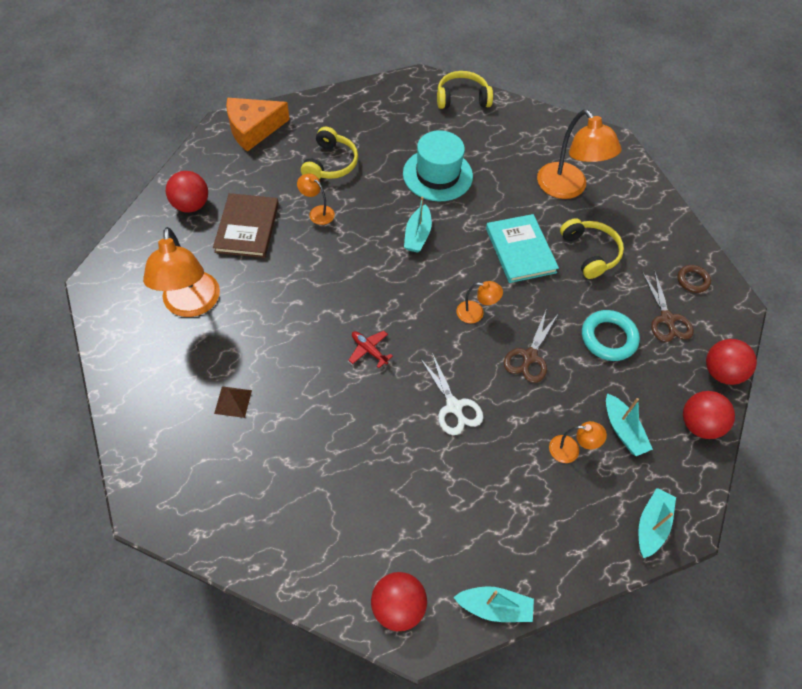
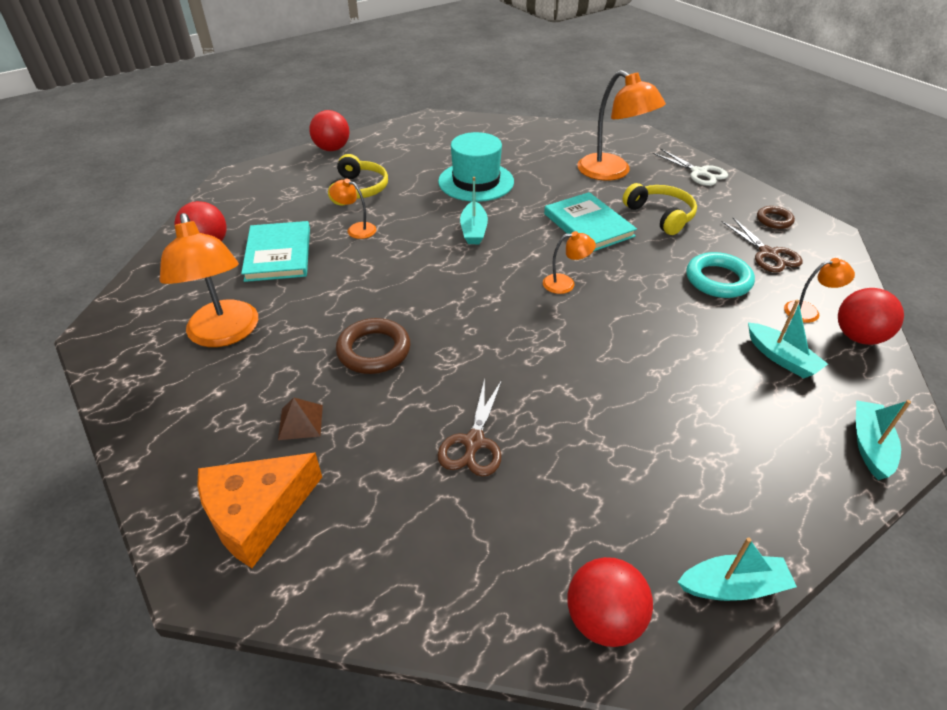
camera: 10 degrees left, 15 degrees down
(247, 227) = (278, 254): brown book -> turquoise book
(253, 129) = (266, 176): orange cheese -> orange cheese (257, 514)
(301, 347) = (374, 350): none -> brown ring
(369, 350) = (456, 338): red plane -> none
(454, 406) = (579, 373): white scissors -> white scissors (699, 172)
(462, 98) = (477, 125): yellow headphones -> none
(529, 356) = (642, 311): brown scissors -> brown scissors (474, 442)
(570, 450) = (734, 389): orange lamp -> orange lamp (808, 311)
(721, 372) = (850, 287): red ball -> red ball (332, 149)

